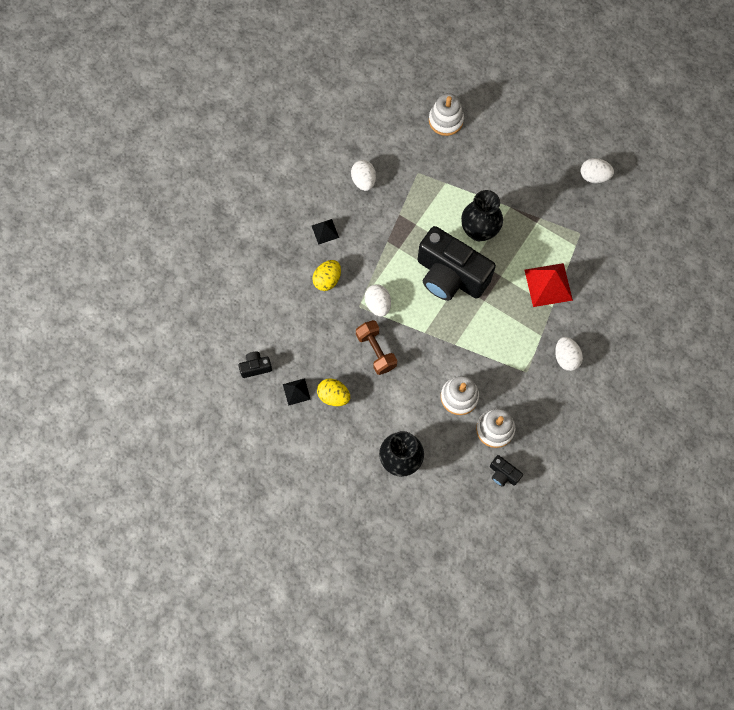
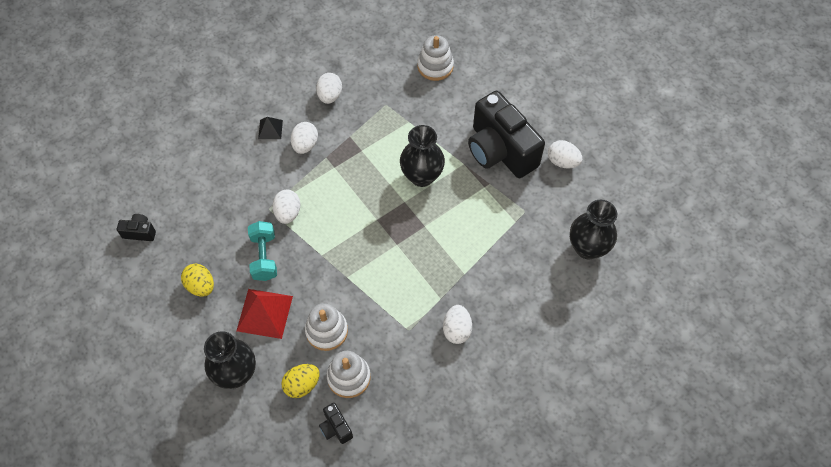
camera: 20 degrees right, 10 degrees down
(296, 391) = (166, 269): black pyramid -> none
(327, 280) = (250, 174): yellow egg -> yellow egg (302, 385)
(363, 236) = (305, 145): none -> white egg
(376, 351) = (264, 257): brown dumbbell -> turquoise dumbbell
(450, 276) = (373, 209): black camera -> black camera (500, 150)
(548, 284) = (470, 250): red pyramid -> red pyramid (264, 313)
(644, 248) = (587, 248): none -> black vase

